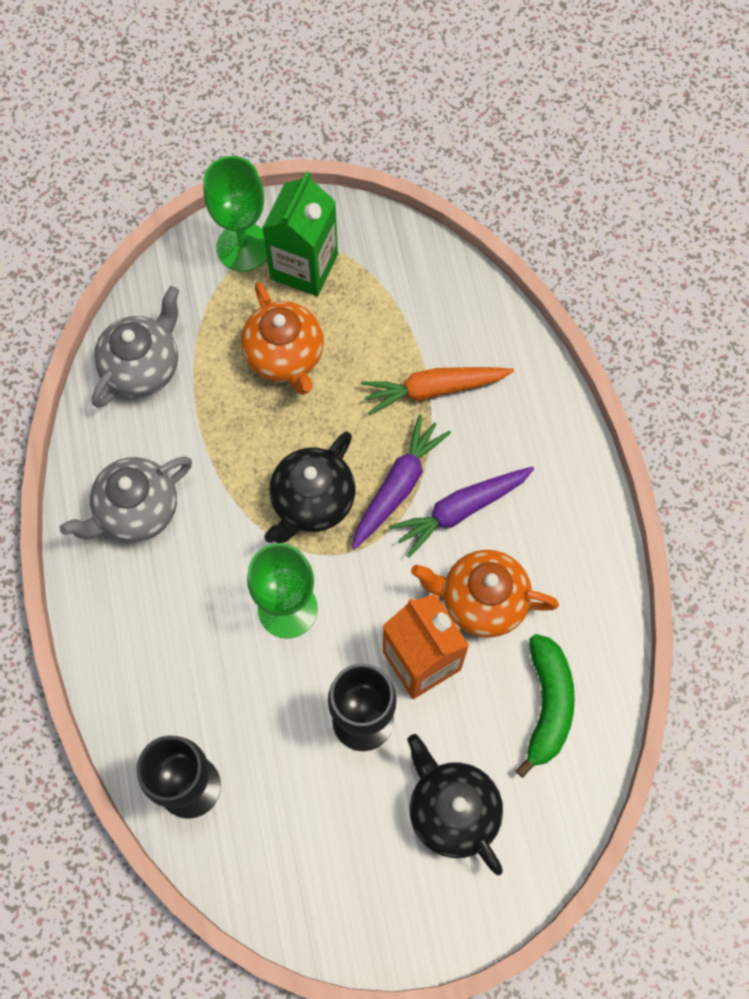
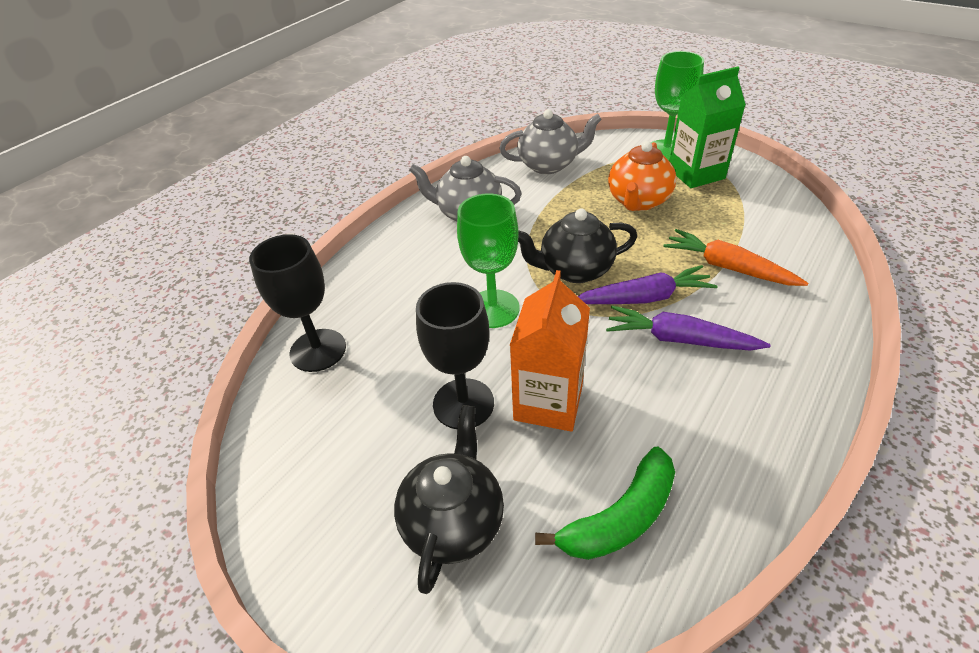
camera: 50 degrees right, 25 degrees down
(481, 601) = (638, 402): orange teapot -> none

